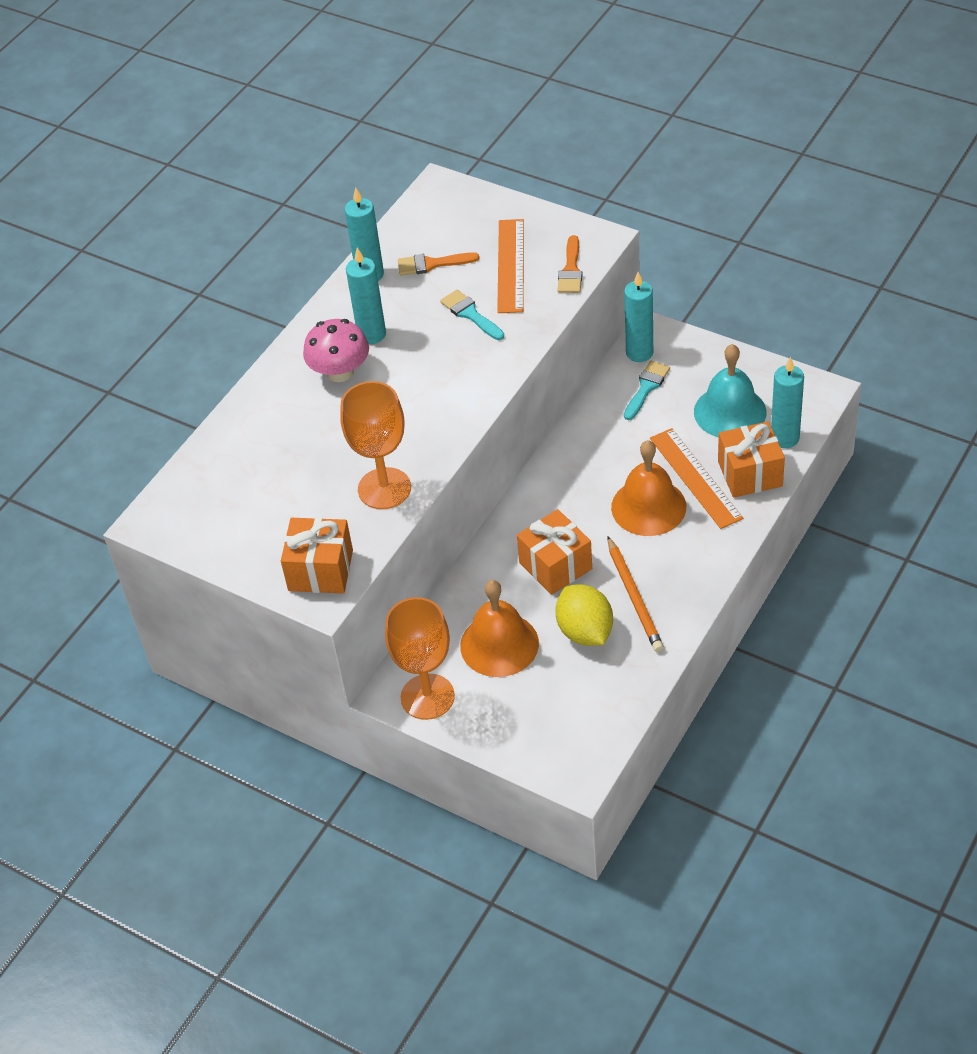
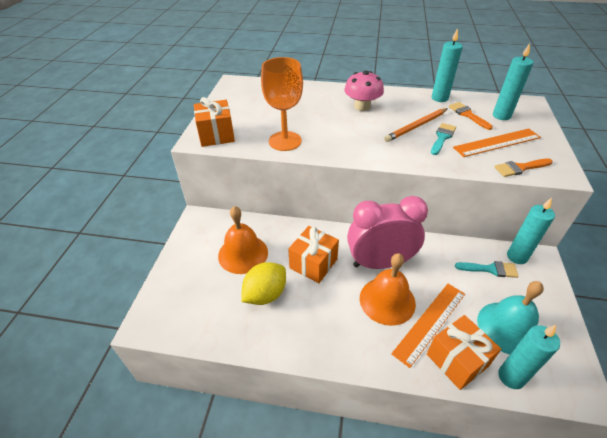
camera: 65 degrees right, 5 degrees down
(371, 334) = (397, 109): turquoise candle -> turquoise candle (501, 116)
(427, 697) = (197, 233): orange goblet -> none
(587, 493) = (380, 263): none -> pink clock
(634, 597) = (304, 315): orange pencil -> orange pencil (416, 126)

